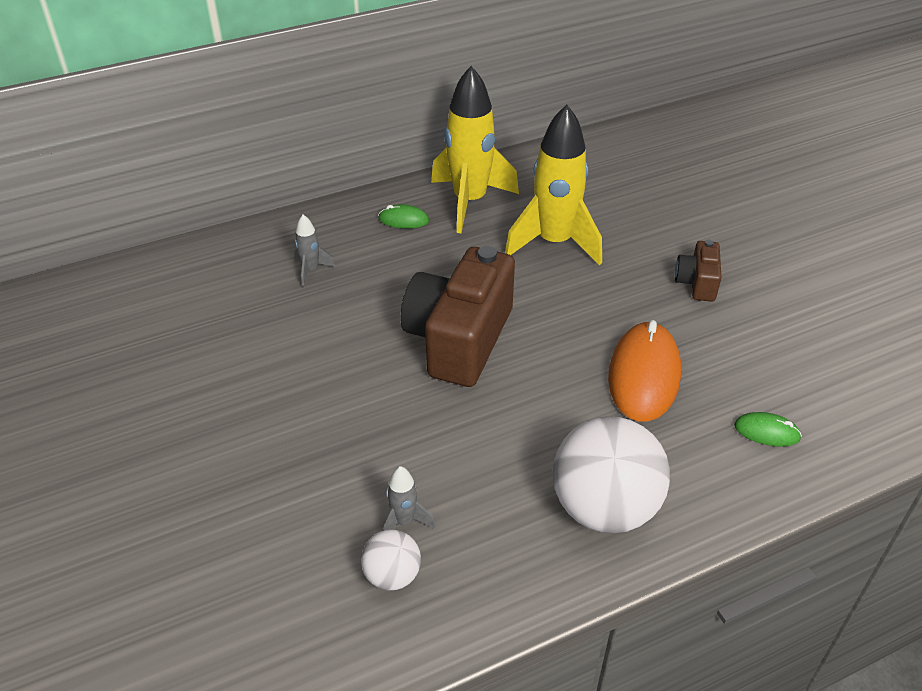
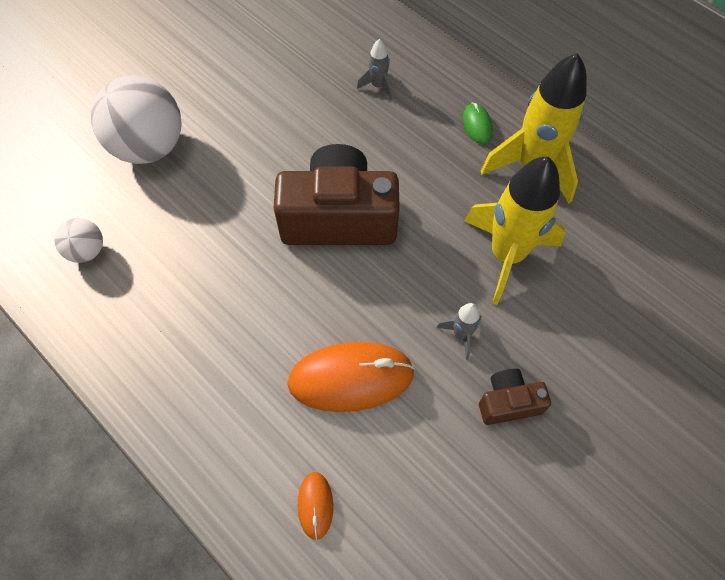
camera: 70 degrees right, 20 degrees up
(404, 522) = (135, 242): grey rocket -> grey rocket (461, 335)
(604, 508) = (185, 379): white ball -> white ball (149, 147)
(766, 432) = (315, 505): green mouse -> orange mouse

